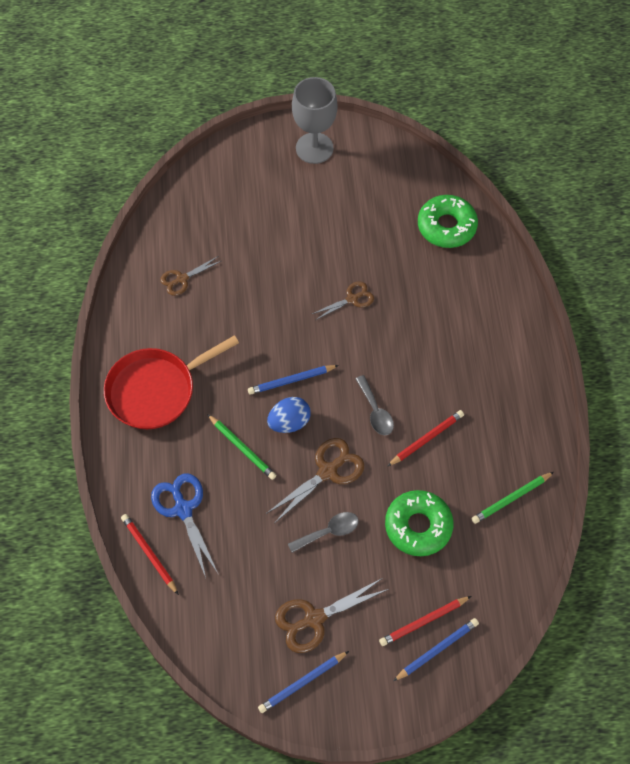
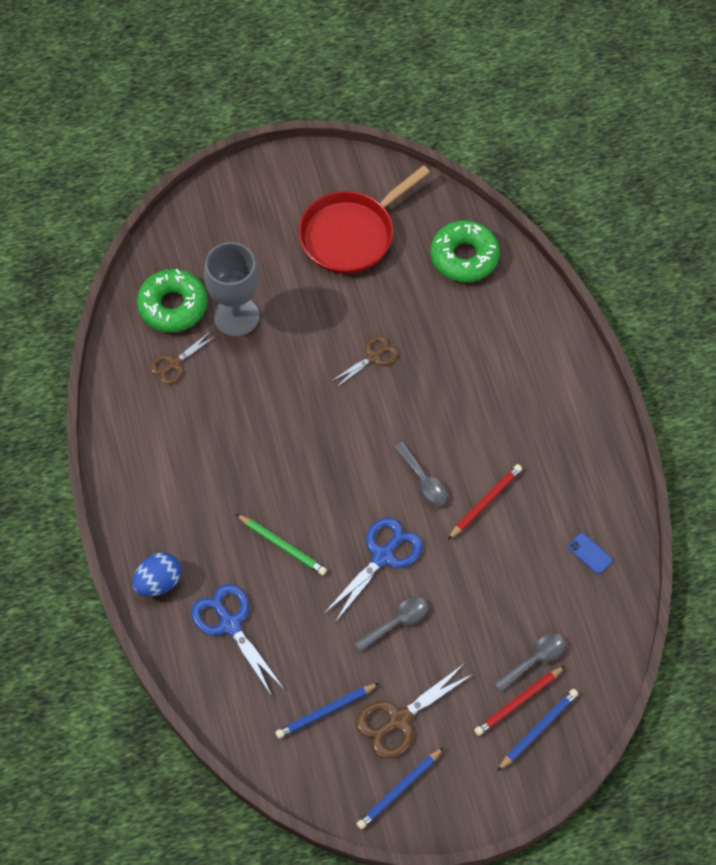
camera: 10 degrees left, 0 degrees up
(149, 554) = (202, 679): red pencil -> none
(155, 390) = (171, 496): red pan -> red pan (351, 235)
(289, 422) = (329, 508): blue egg -> blue egg (158, 582)
(291, 381) = (322, 461): blue pencil -> blue pencil (325, 712)
(314, 148) = (296, 187): grey goblet -> grey goblet (236, 316)
(328, 471) = (383, 556): brown scissors -> blue scissors
(418, 526) = (493, 600): green donut -> green donut (173, 306)
(445, 586) = (534, 660): none -> grey spoon
(511, 499) = (589, 553): green pencil -> blue phone

